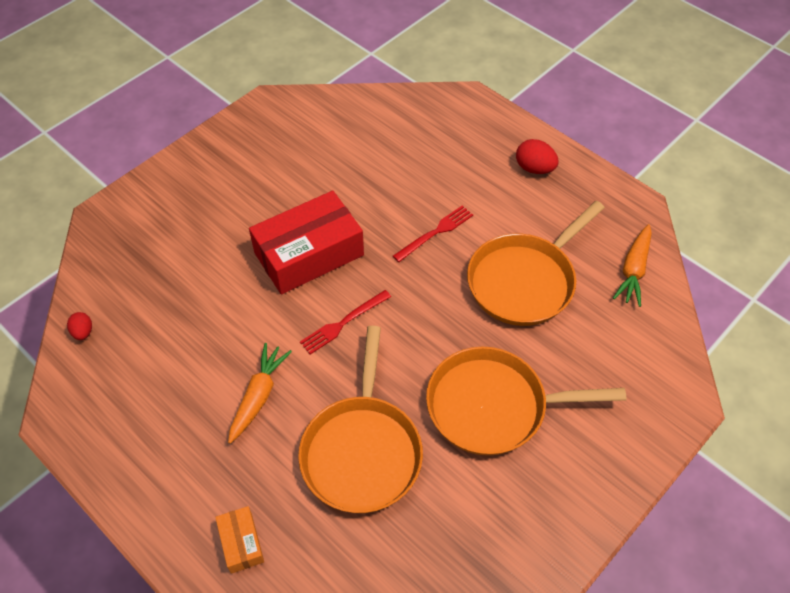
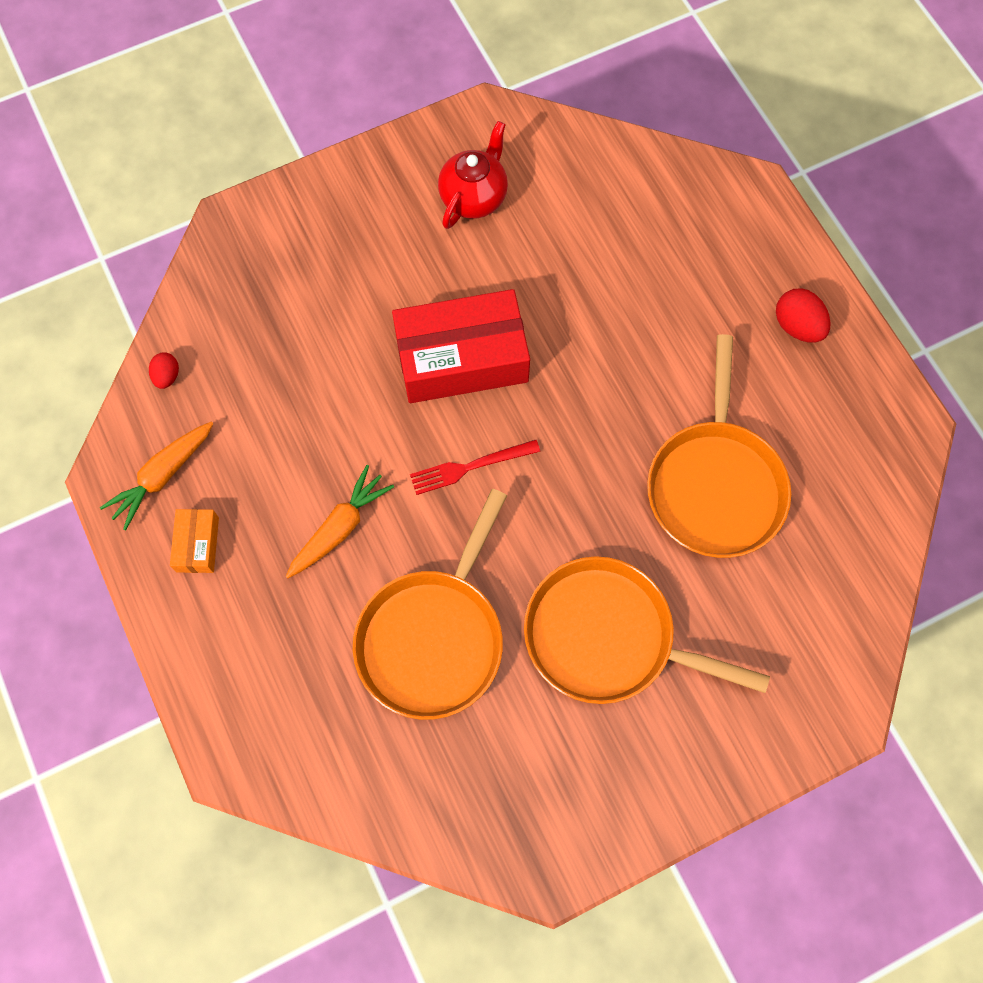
camera: 20 degrees right, 15 degrees up
(241, 543) = (265, 697): orange box -> orange box (197, 544)
(278, 152) = (474, 197): none -> red teapot
(435, 233) = (629, 380): red fork -> none
(524, 281) = (715, 485): orange pan -> orange pan turned 60 degrees counterclockwise
(633, 270) = (862, 517): orange carrot -> orange carrot (162, 476)

